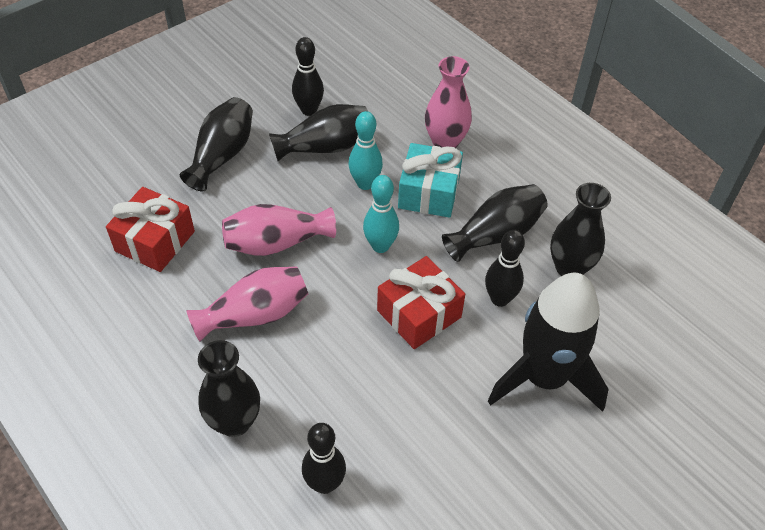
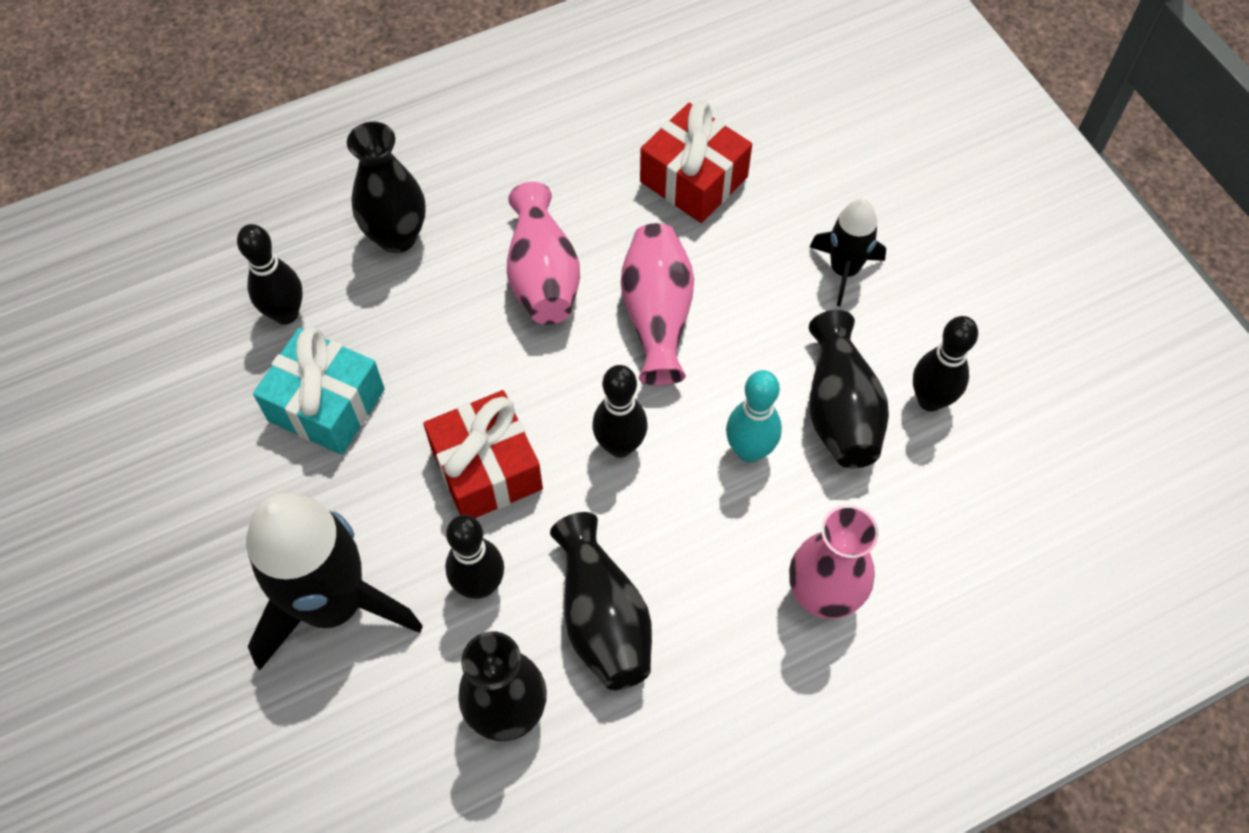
camera: 105 degrees right, 10 degrees up
(222, 155) = (844, 270): black vase -> black rocket
(380, 246) = (620, 446): turquoise bowling pin -> black bowling pin
(429, 192) = (712, 539): turquoise gift -> turquoise gift (326, 405)

